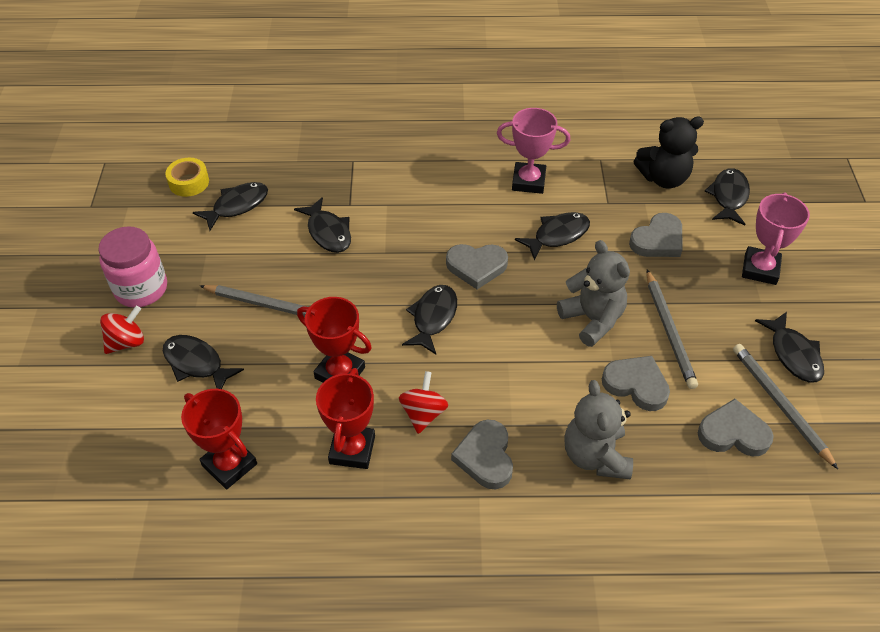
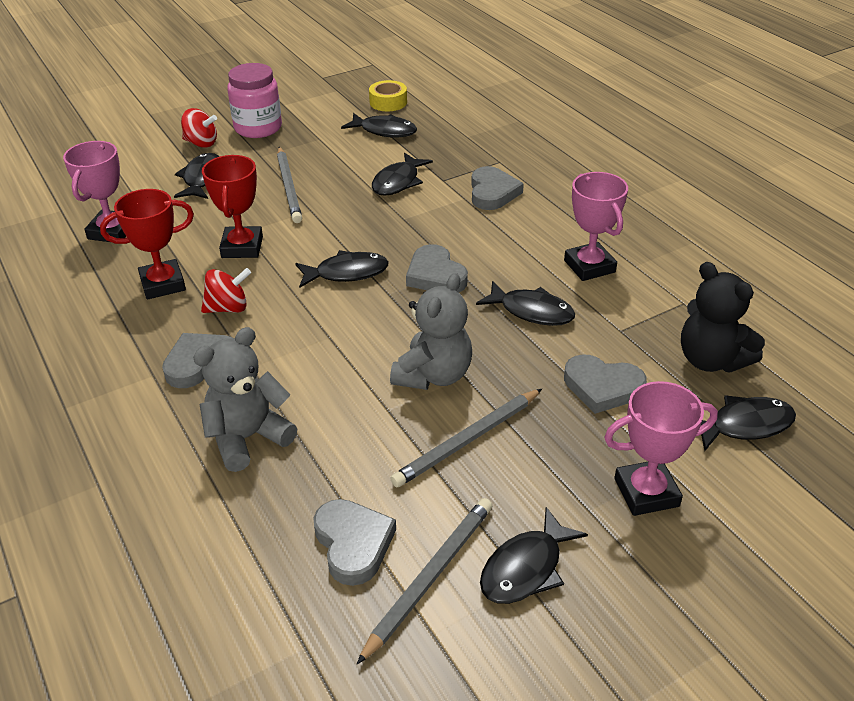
camera: 60 degrees right, 10 degrees down
(229, 465) = (112, 231): red trophy -> pink trophy
(636, 385) = (366, 438): grey heart -> grey heart (492, 192)

